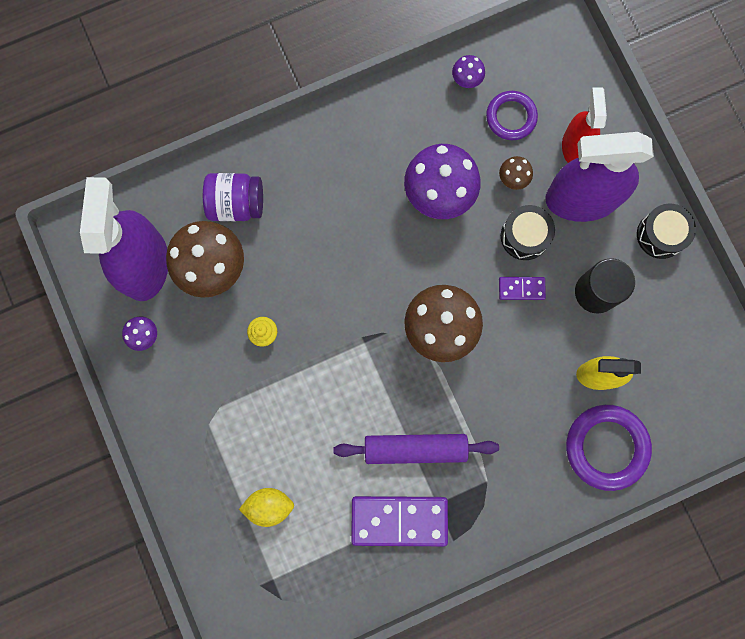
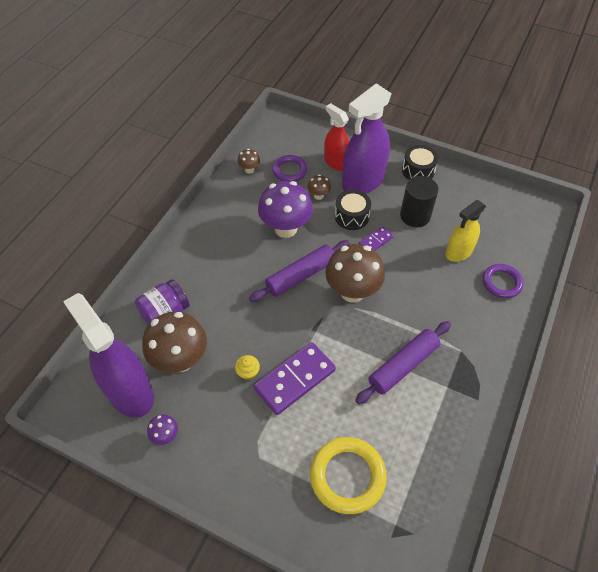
camera: 40 degrees left, 25 degrees down
(269, 505) = (347, 476): yellow lemon -> yellow ring
(399, 520) = (435, 415): purple domino -> purple domino (294, 379)
(404, 267) = (300, 276): none -> purple rolling pin
(466, 80) = (249, 170): purple mushroom -> brown mushroom
(606, 447) = (501, 283): purple ring -> purple ring, size x0.64

